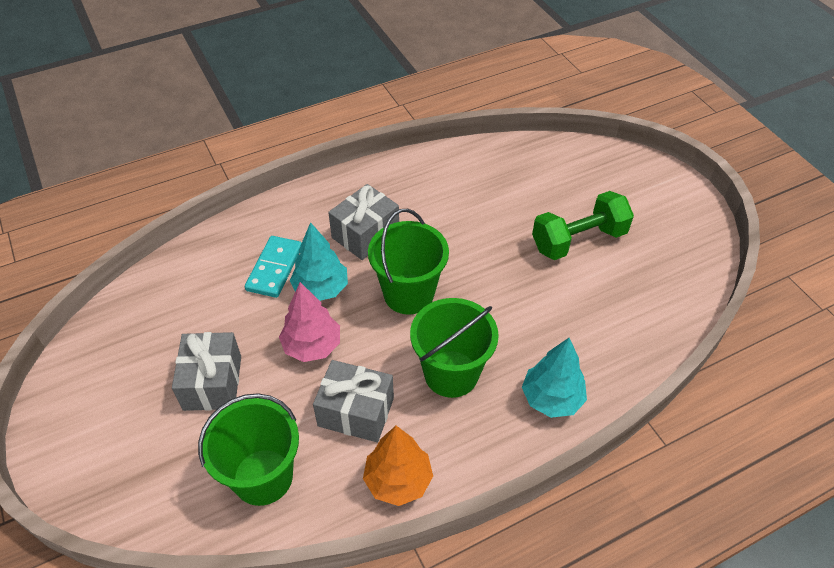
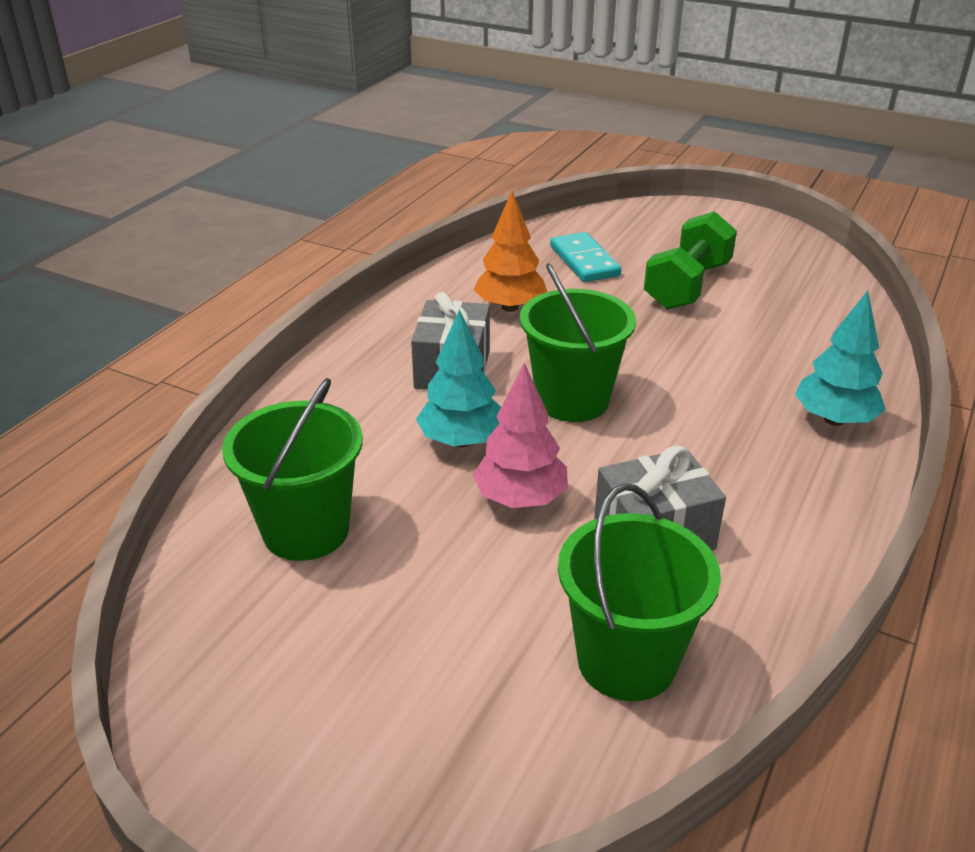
camera: 35 degrees left, 15 degrees down
(212, 382) = (434, 600): grey gift -> none
(274, 268) = (375, 447): turquoise domino -> turquoise domino (584, 261)
(398, 480) = (784, 572): orange tree -> orange tree (510, 307)
(451, 373) = (710, 447): green bucket -> green bucket (306, 530)

